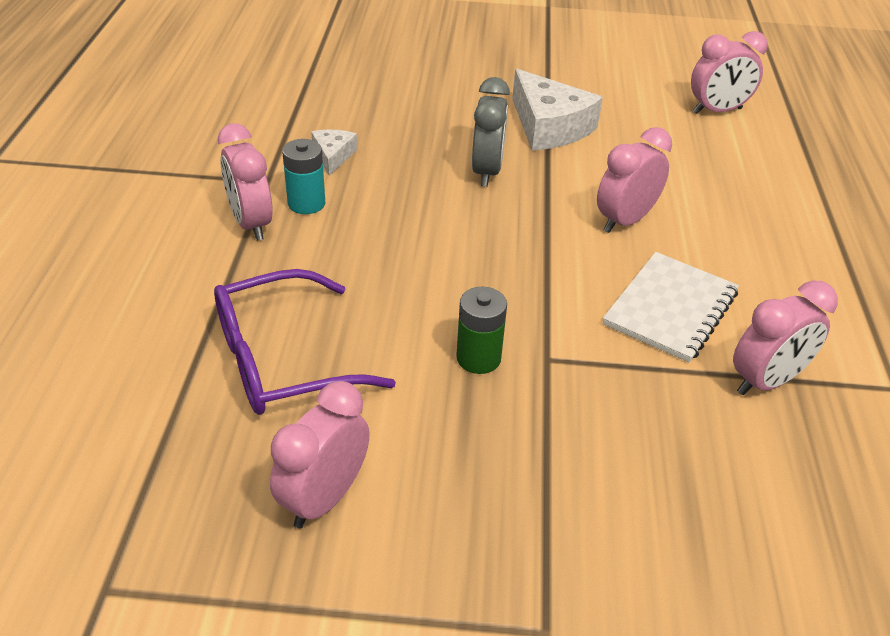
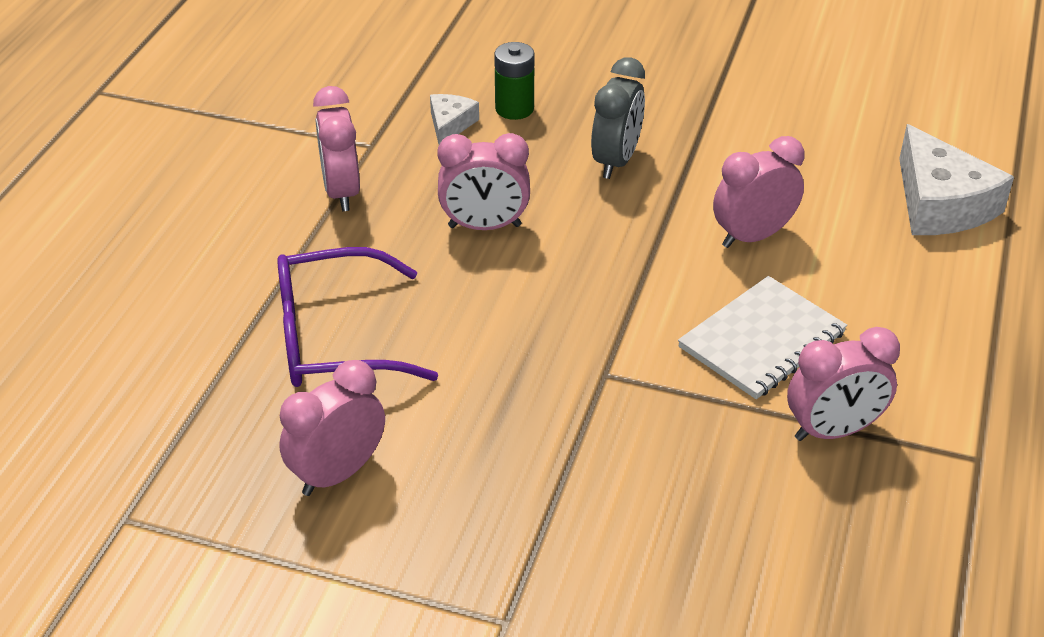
camera: 15 degrees right, 0 degrees up
(306, 203) = (405, 176): turquoise battery -> none
(478, 358) = (533, 364): green battery -> green battery (514, 108)
(549, 127) = (709, 114): white cheese -> white cheese (940, 204)
(717, 111) = (927, 114): pink clock -> pink clock (484, 226)

